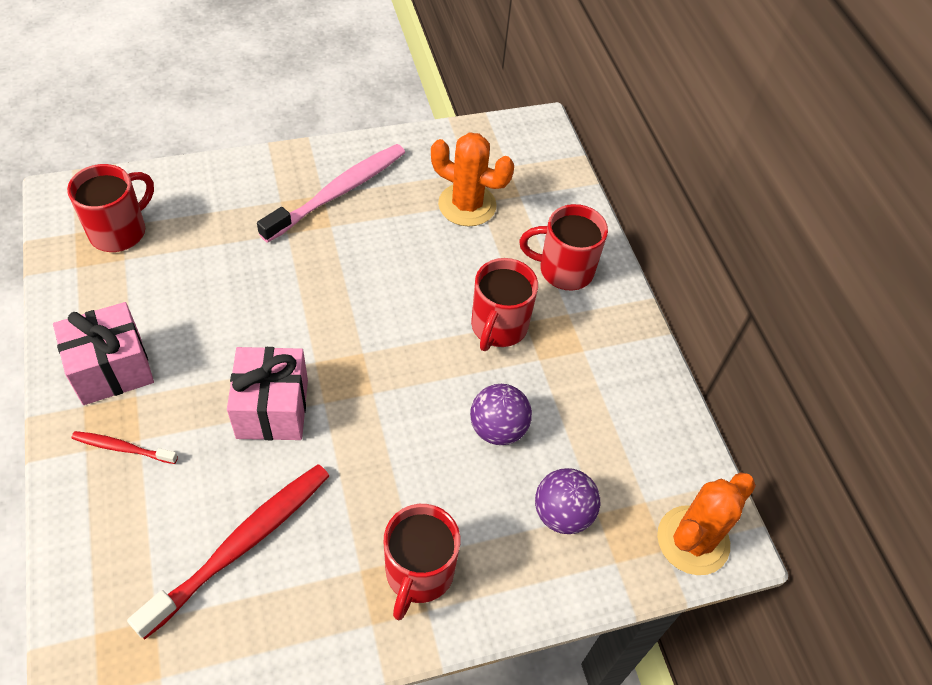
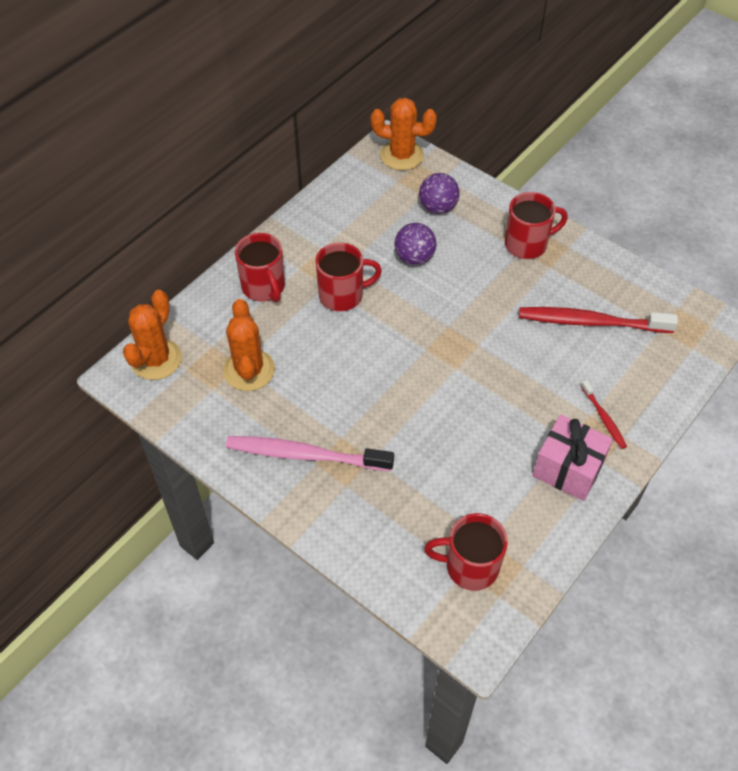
camera: 120 degrees left, 0 degrees up
(272, 408) = (507, 366): pink gift -> none
(537, 153) = (156, 359): none -> orange cactus

